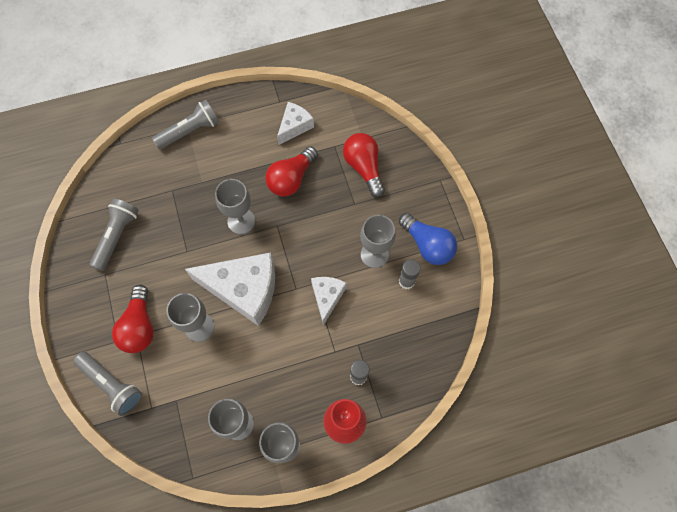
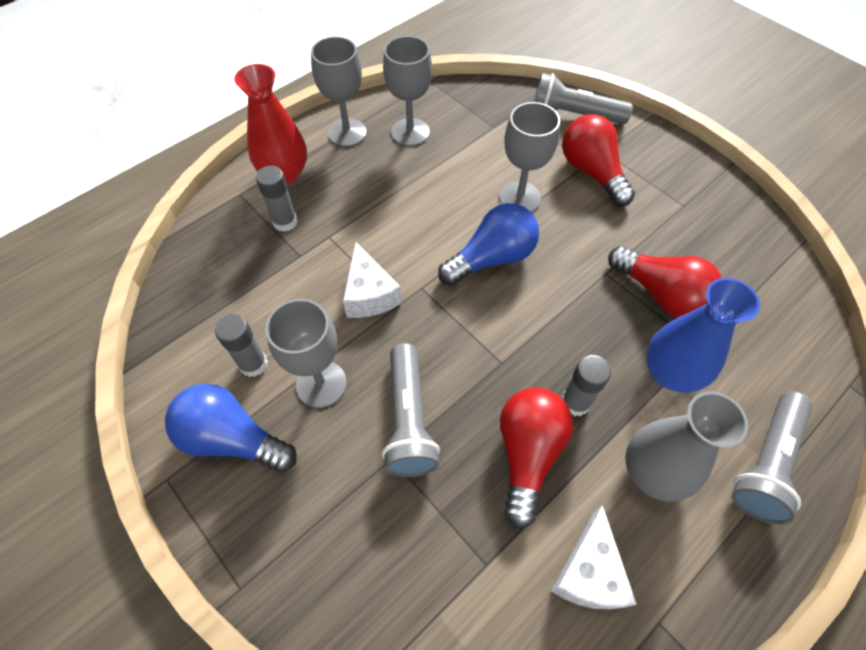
camera: 155 degrees right, 10 degrees down
(117, 236) = (713, 252): grey flashlight -> grey flashlight (409, 419)
(198, 185) = (670, 373): none -> blue vase
(241, 148) = (652, 472): none -> grey vase
(241, 221) = (561, 346): grey goblet -> none
(244, 290) = (492, 258): white cheese -> blue light bulb
(254, 191) = (575, 402): none -> grey glue stick
(364, 167) = (406, 542): red light bulb -> red light bulb (661, 294)

